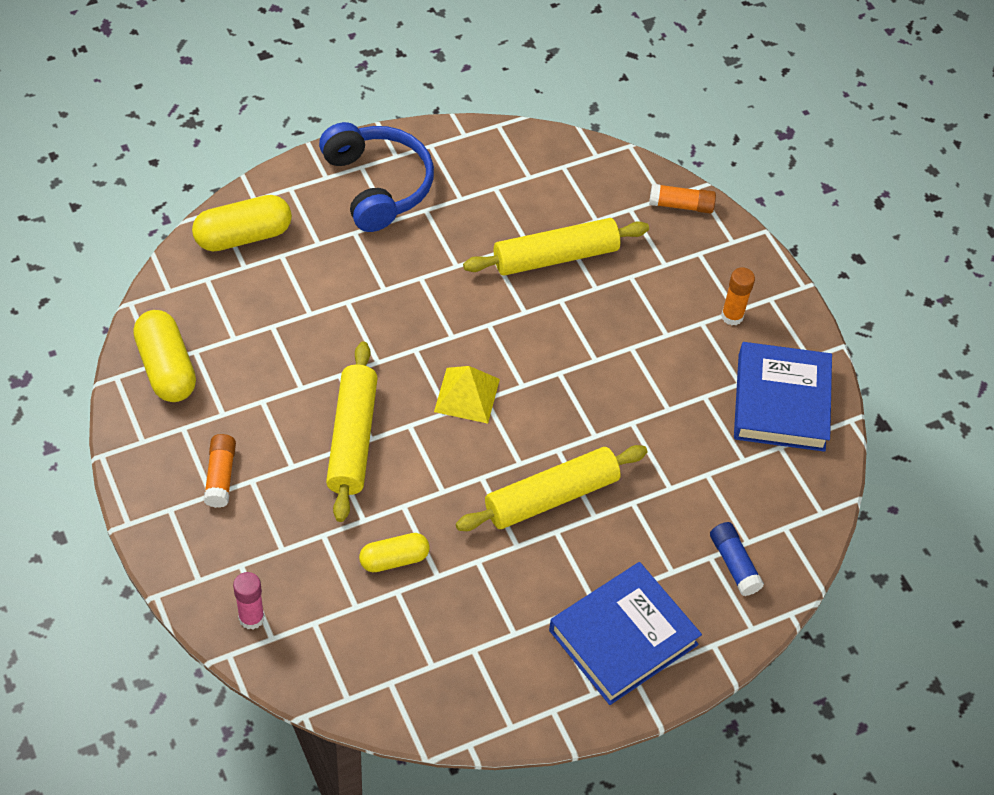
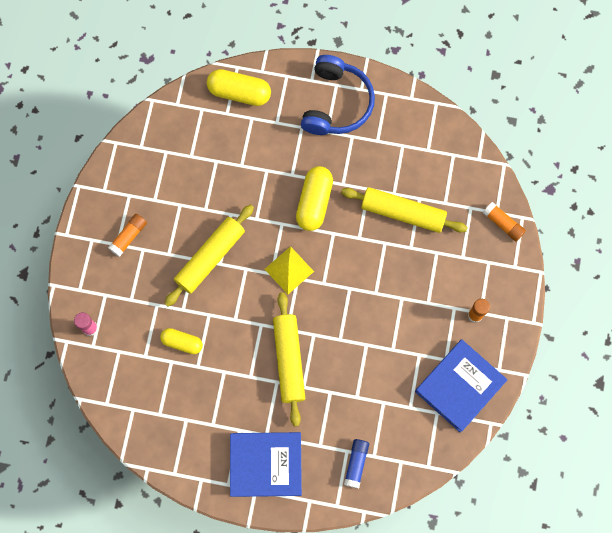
camera: 40 degrees right, 20 degrees up
(166, 368) = (144, 153): yellow capsule -> yellow capsule (314, 202)
(551, 496) = (289, 360): yellow rolling pin -> yellow rolling pin turned 75 degrees clockwise

